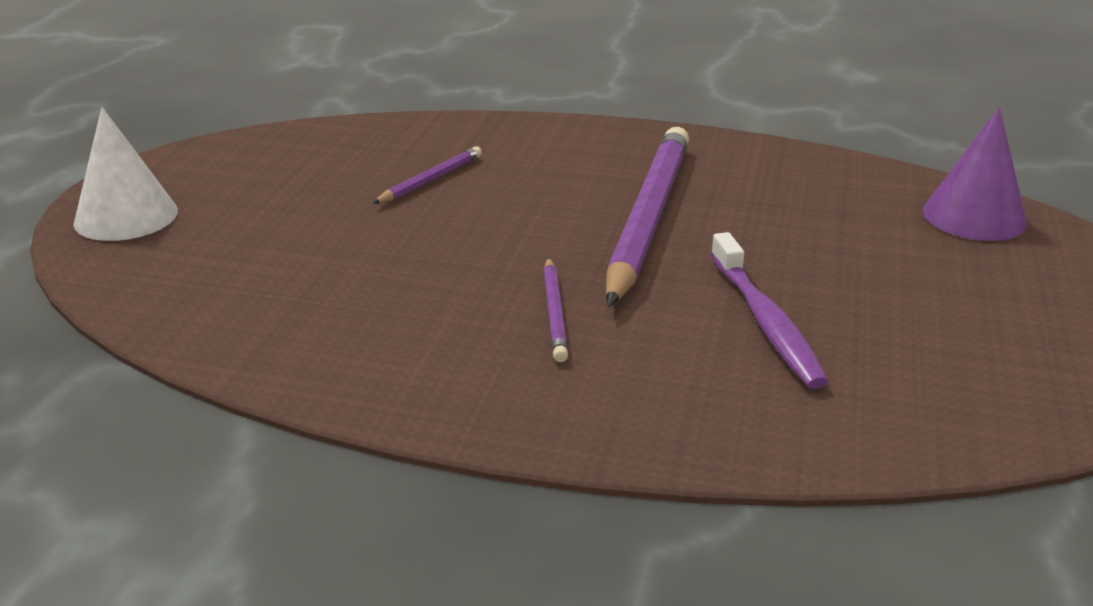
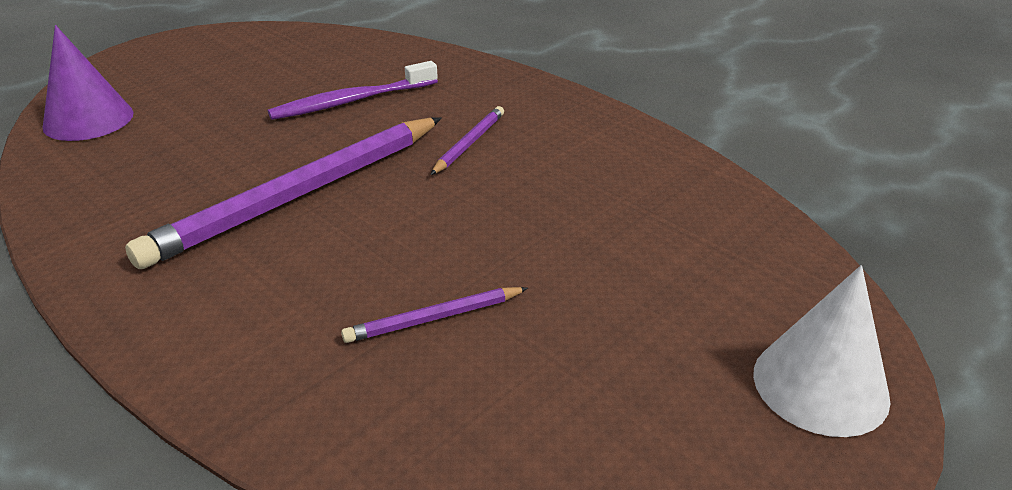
camera: 150 degrees left, 5 degrees up
(766, 322) = (351, 101): purple toothbrush -> purple toothbrush turned 135 degrees counterclockwise

